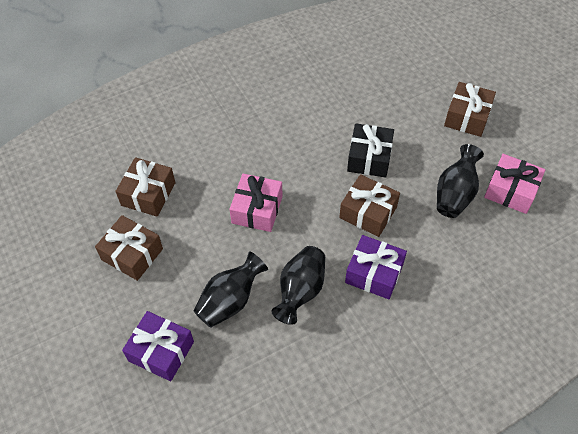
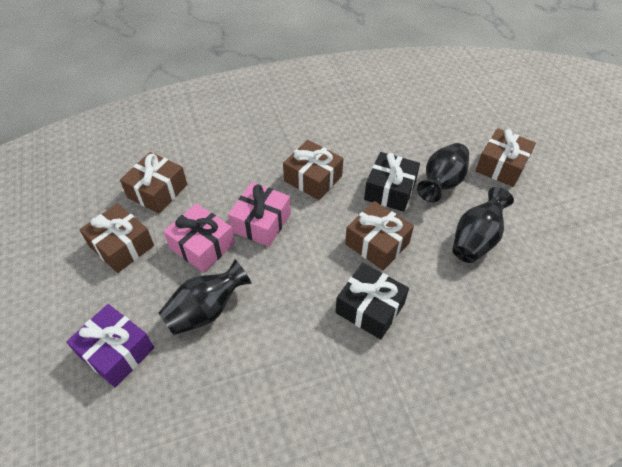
camera: 10 degrees right, 5 degrees down
(294, 157) = (313, 178): none -> brown gift
(300, 291) = (284, 313): black vase -> black vase (441, 183)
(374, 273) = (370, 308): purple gift -> black gift
(511, 191) = (539, 246): pink gift -> pink gift (202, 246)

